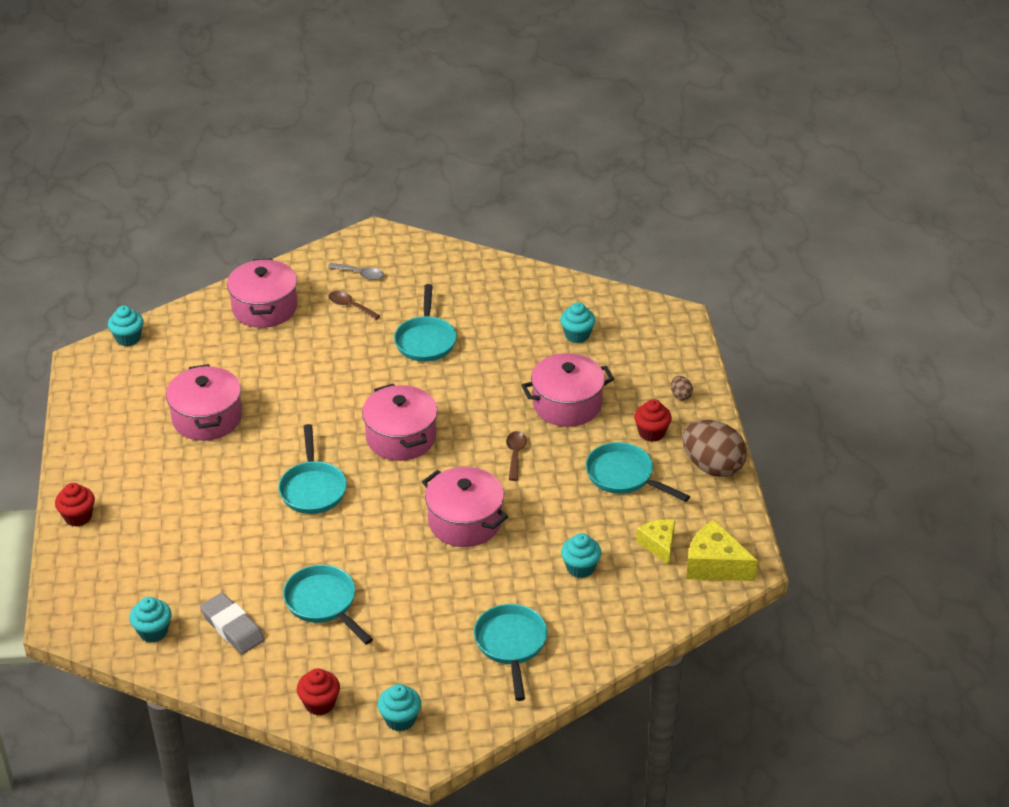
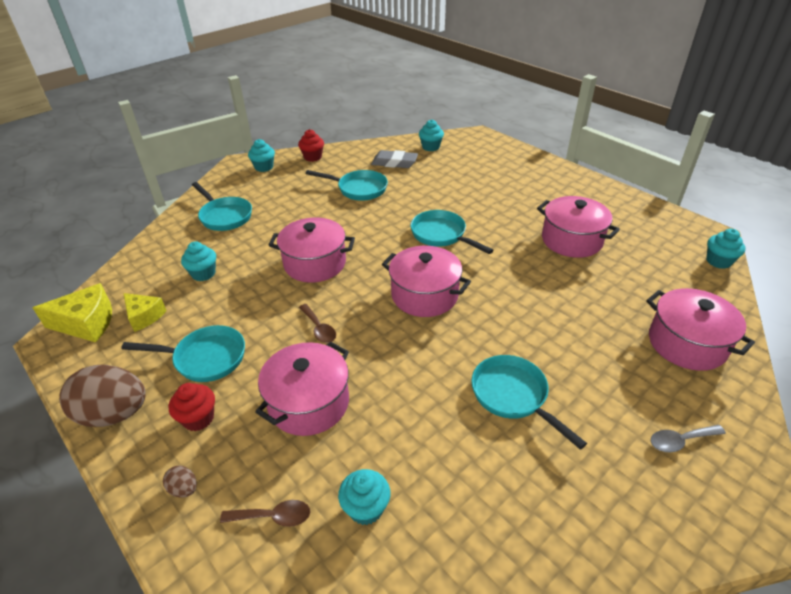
camera: 145 degrees right, 0 degrees up
(78, 517) = (545, 166): red cupcake -> none
(350, 306) = (628, 392): brown spoon -> brown spoon (273, 517)

